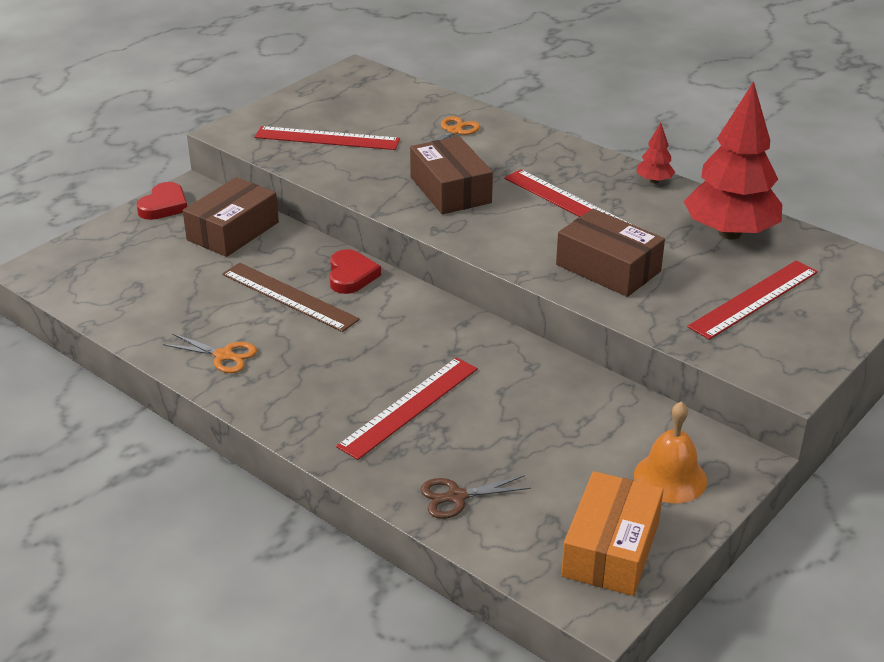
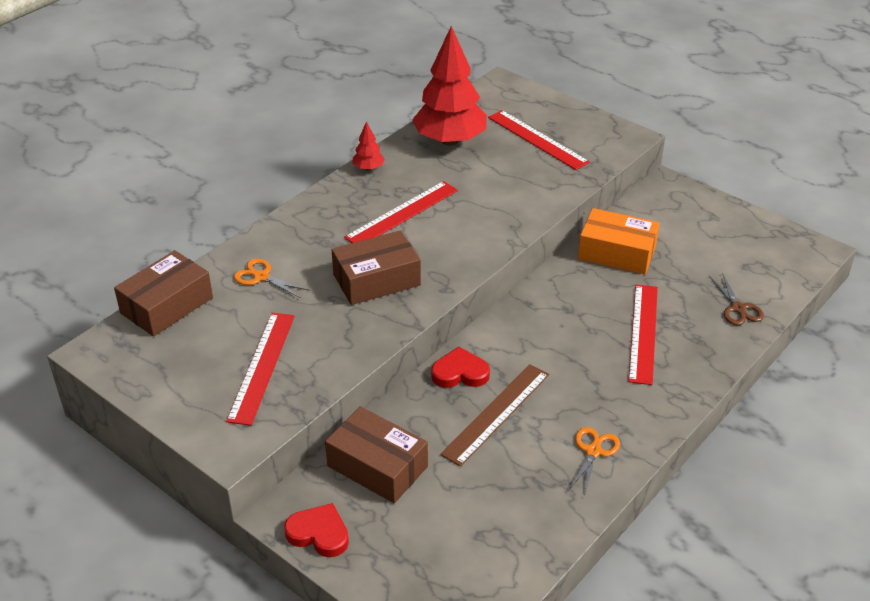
camera: 90 degrees left, 5 degrees up
(409, 407) = (643, 333): red ruler -> red ruler turned 60 degrees clockwise
(608, 268) = (502, 199): brown box -> brown box (167, 305)
(611, 549) = (766, 243): orange box -> orange box (617, 253)
(670, 477) = (692, 214): orange bell -> none

